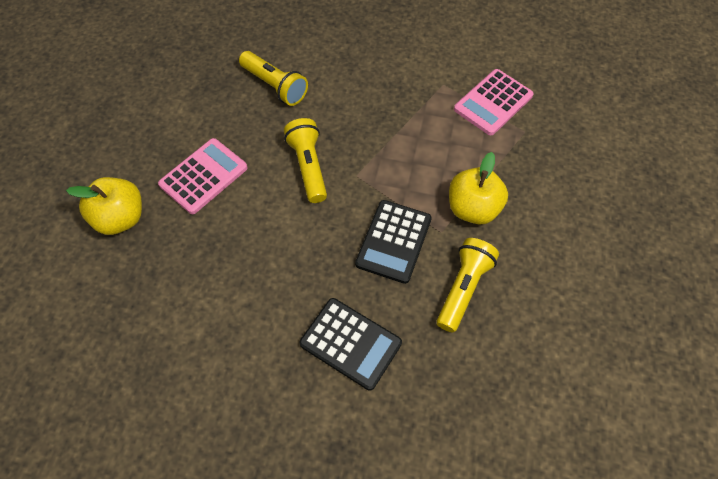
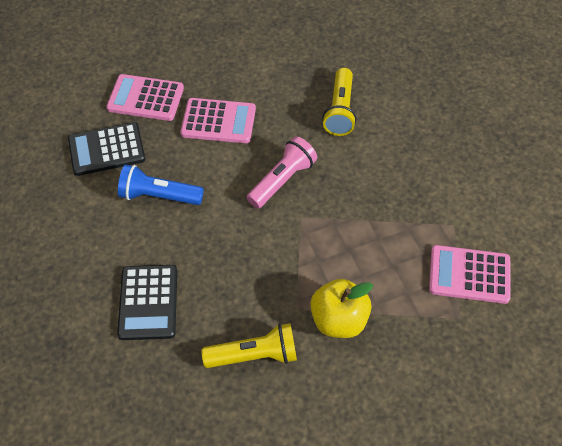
camera: 55 degrees right, 5 degrees down
(120, 218) = (145, 98): yellow apple -> pink calculator
(242, 270) = (158, 196): none -> blue flashlight
(308, 166) = (282, 180): yellow flashlight -> pink flashlight
(393, 241) = (260, 280): black calculator -> black calculator (106, 150)

